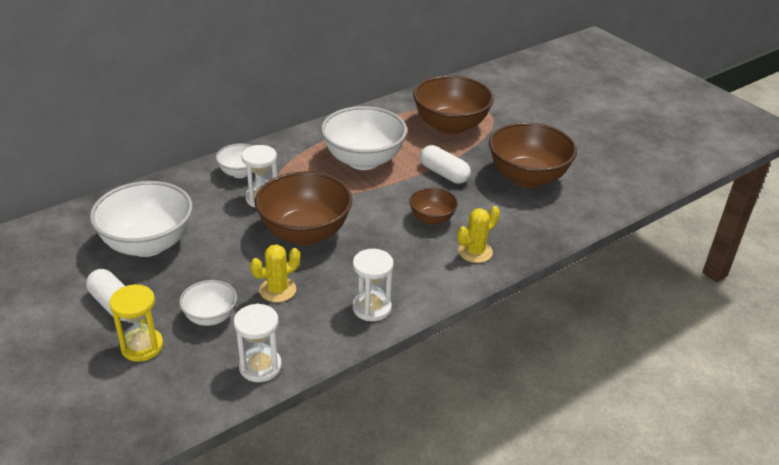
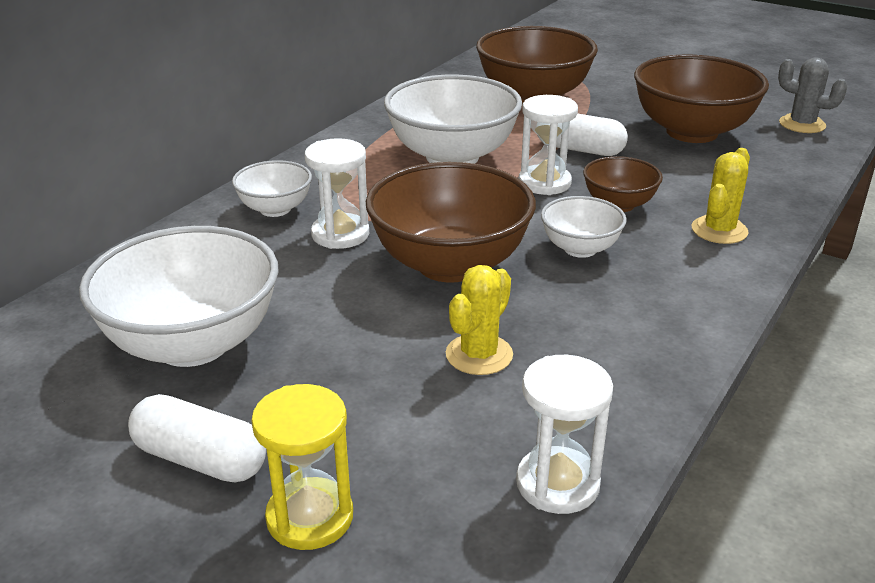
camera: 20 degrees left, 5 degrees down
(210, 317) = (399, 428): white bowl -> white bowl (580, 248)
(372, 308) = (651, 340): white hourglass -> white hourglass (544, 183)
(608, 189) = (802, 124): none -> grey cactus

